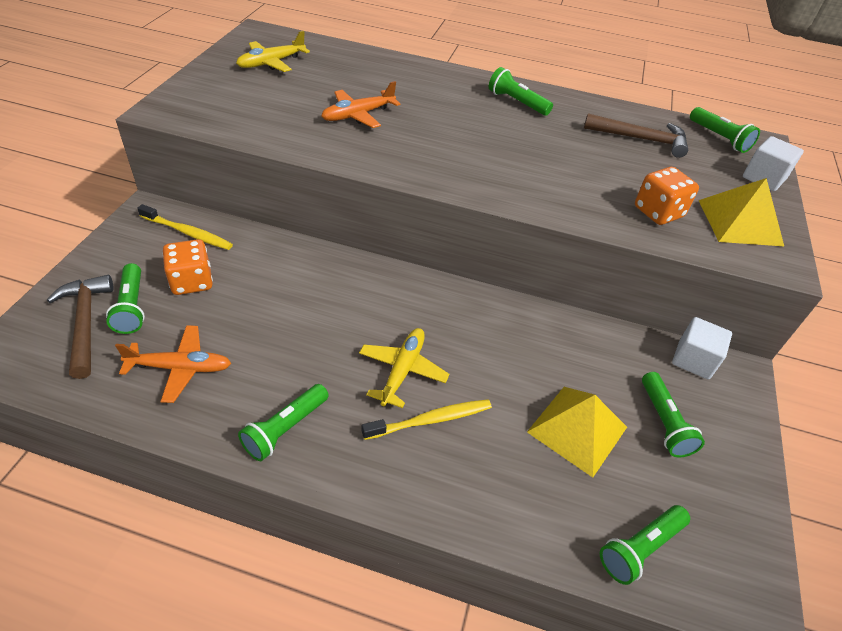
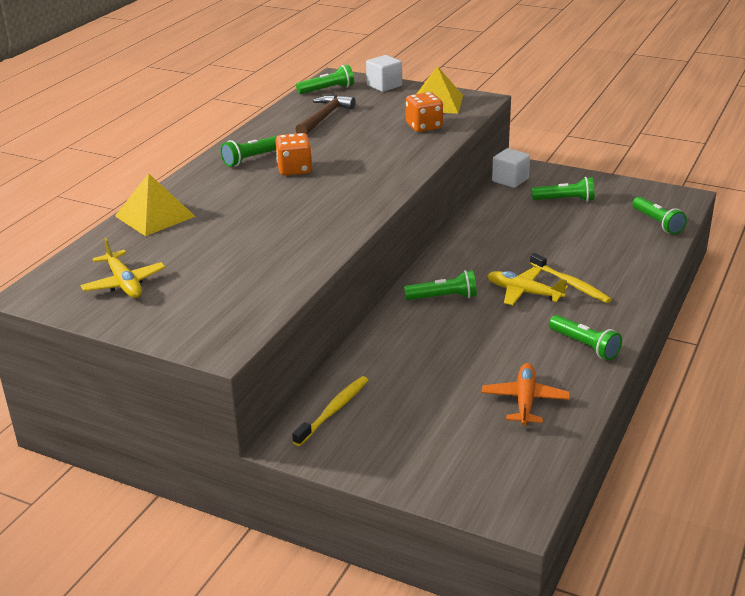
camera: 75 degrees left, 15 degrees down
(85, 323) = (468, 464): brown hammer -> none
(132, 307) = (447, 437): green flashlight -> green flashlight (443, 297)
(192, 281) = (412, 402): orange dice -> orange dice (294, 169)
(358, 115) = (257, 234): orange plane -> none
(431, 420) = (570, 284): yellow toothbrush -> yellow toothbrush turned 150 degrees clockwise
(577, 429) = (573, 230): yellow pyramid -> yellow pyramid (155, 216)

